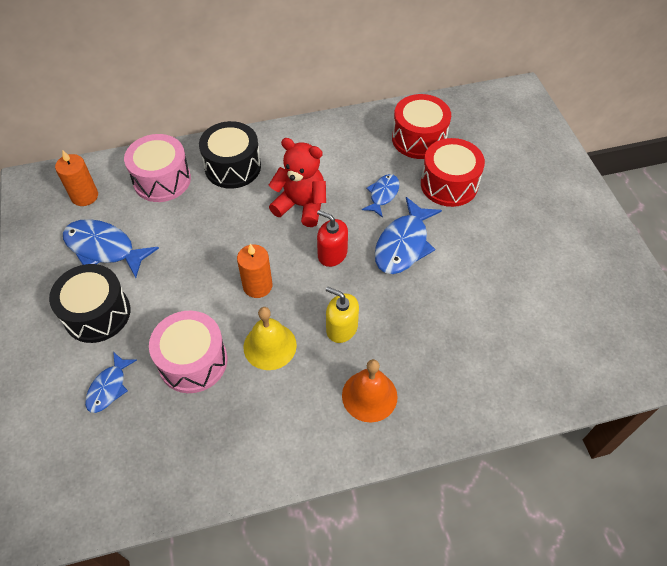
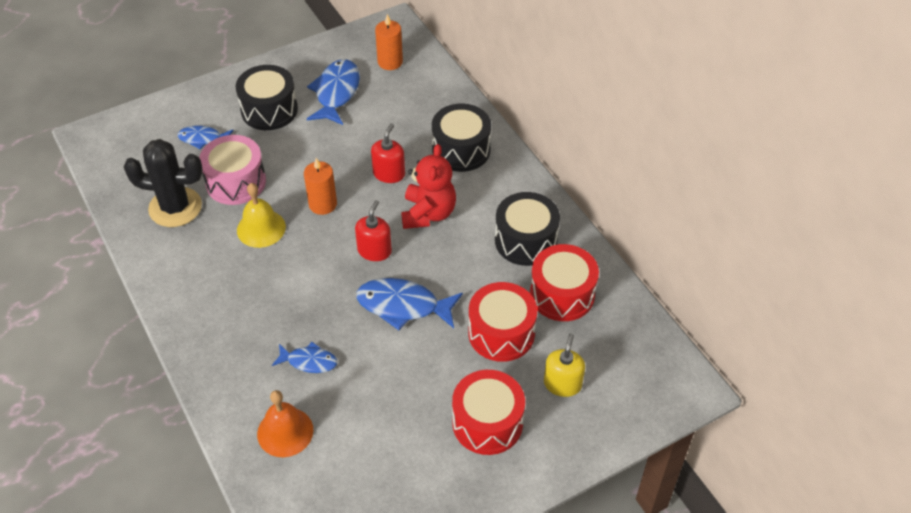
camera: 75 degrees right, 5 degrees down
(162, 180) = (426, 105): pink drum -> none
(206, 429) = (175, 207): none -> black cactus
(239, 225) = (389, 173): none -> red soap dispenser
(341, 328) = (290, 275): yellow soap dispenser -> yellow soap dispenser (562, 384)
(356, 147) = (525, 241): none -> black drum
(369, 395) = (224, 310): orange bell -> orange bell (285, 432)
(383, 195) = (465, 276): blue fish -> blue fish (309, 361)
(536, 212) = (487, 423): none -> red drum

